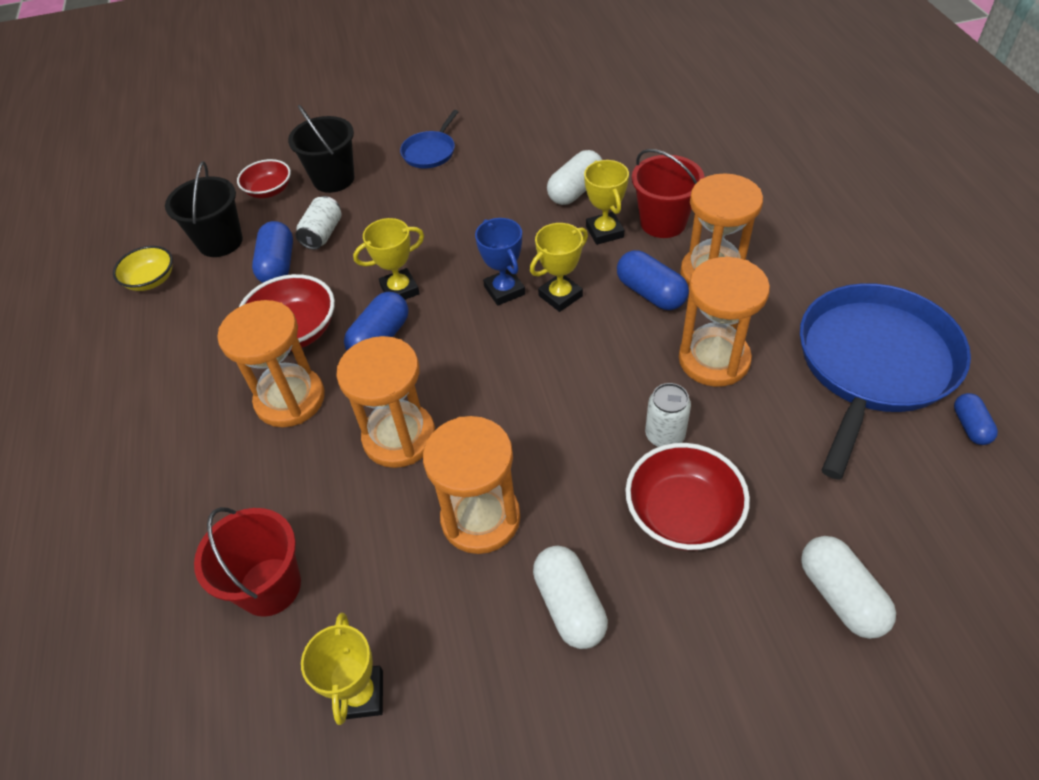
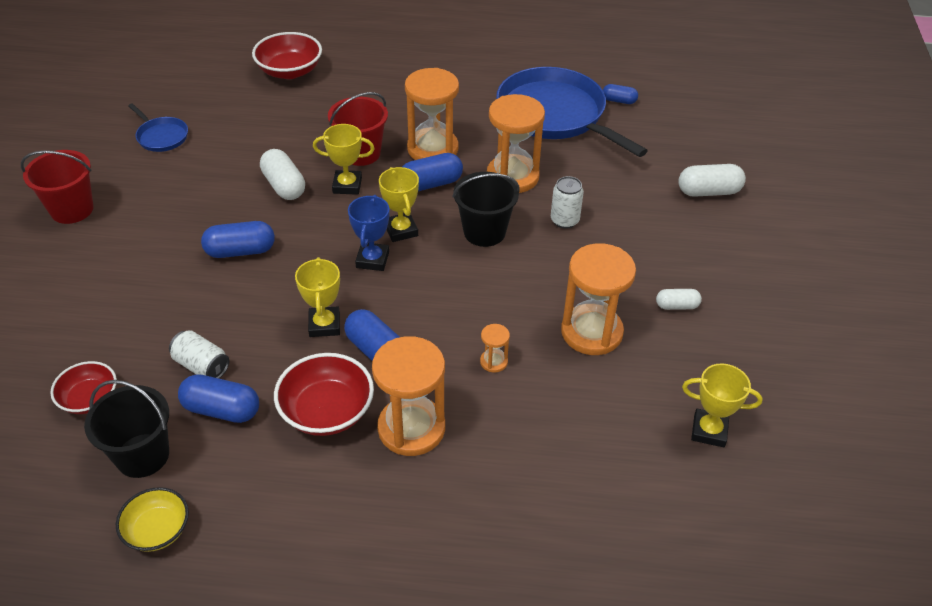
camera: 75 degrees left, 5 degrees down
(270, 586) = (602, 473): red bucket -> red bucket (72, 209)
(333, 179) = (120, 341): black bucket -> black bucket (484, 232)
(399, 437) = (493, 362): orange hourglass -> orange hourglass, size x0.44
(430, 152) = (144, 260): blue pan -> blue pan (161, 136)
(470, 200) = (240, 251): none -> blue capsule
(504, 290) = (372, 260): blue trophy -> blue trophy turned 75 degrees counterclockwise
(569, 605) = (676, 306): white capsule -> white capsule, size x0.60
(682, 514) = (629, 233): red bowl -> red bowl (290, 71)

